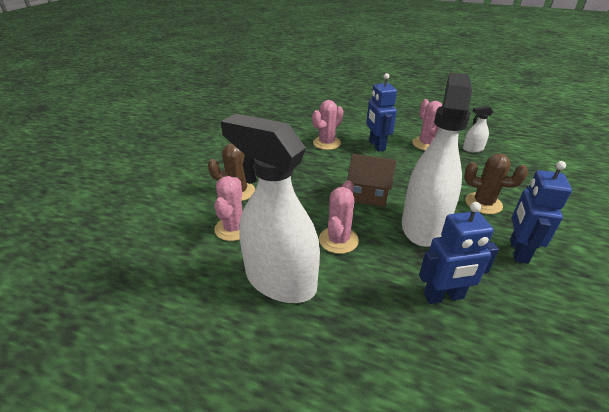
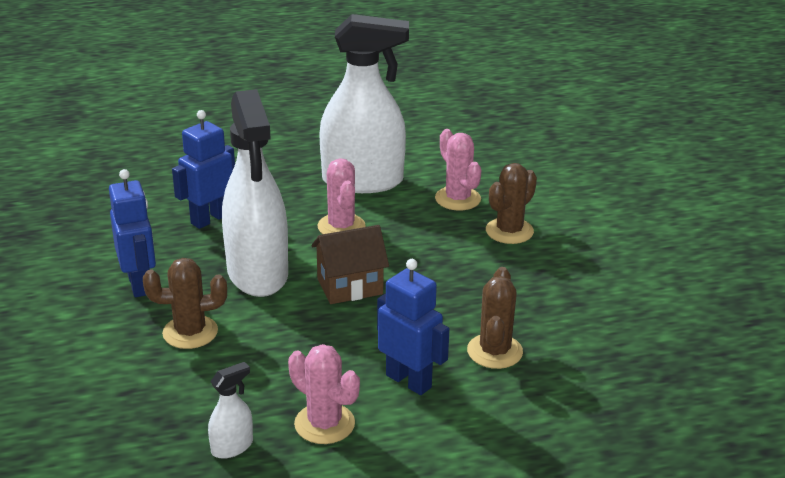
camera: 145 degrees right, 5 degrees down
(326, 143) = (494, 351): pink cactus -> brown cactus

